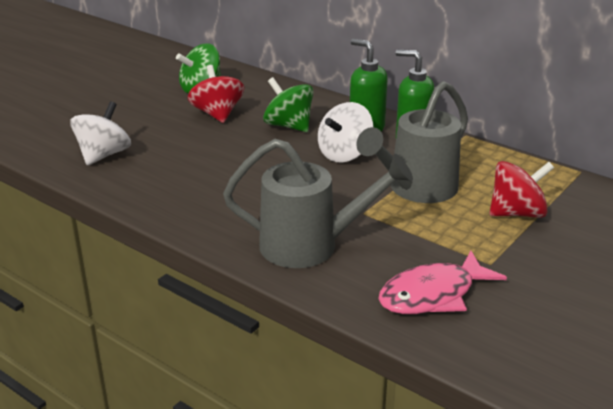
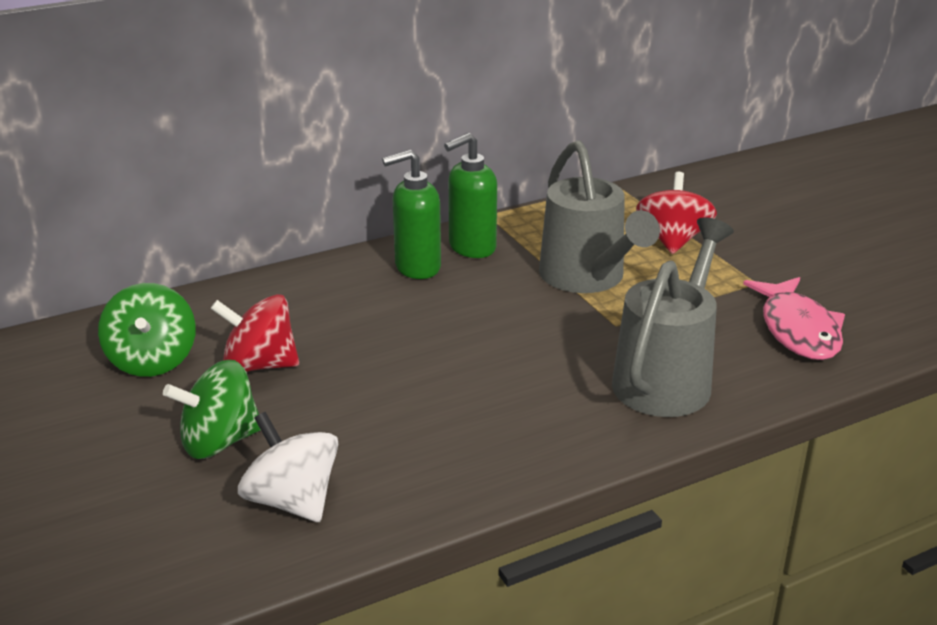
camera: 65 degrees left, 0 degrees up
(288, 126) = (354, 317): green spinning top -> green spinning top (219, 441)
(344, 154) = (468, 299): white spinning top -> none

